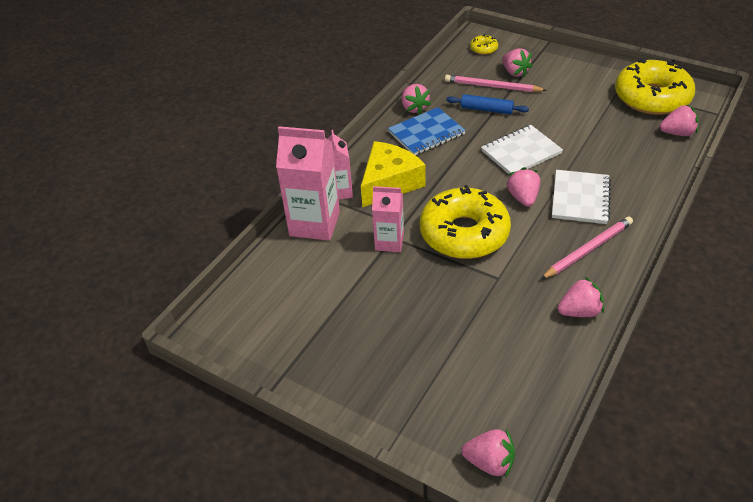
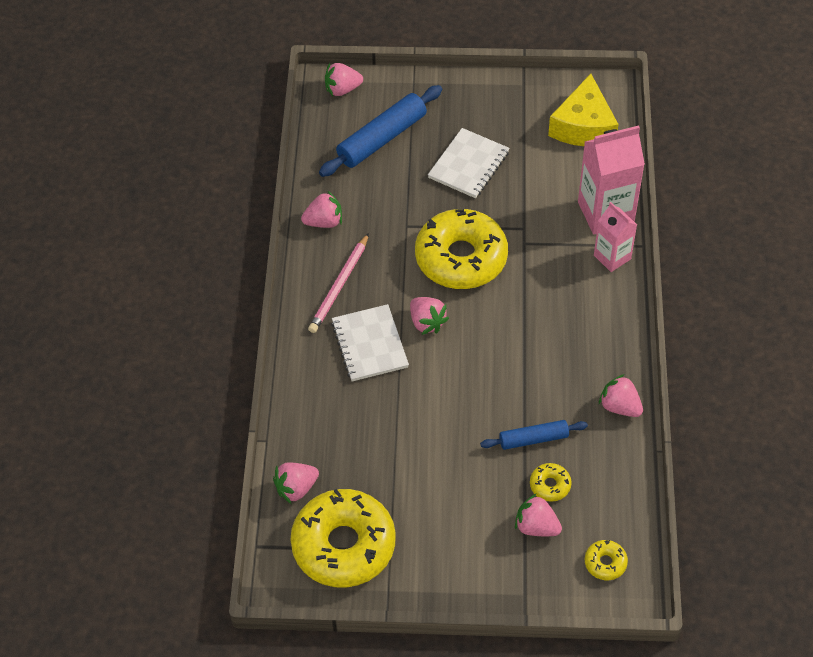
camera: 150 degrees right, 10 degrees up
(389, 183) = (570, 287): yellow cheese -> yellow cheese (583, 126)
(389, 242) = (523, 222): pink carton -> none
(426, 133) = (579, 371): blue notebook -> none
(474, 376) = (382, 139): none -> blue rolling pin
(492, 86) = (550, 485): pink pencil -> yellow donut
(521, 152) = (459, 385): white notebook -> white notebook (468, 165)
(579, 311) = (324, 222): pink strawberry -> pink strawberry turned 150 degrees counterclockwise

